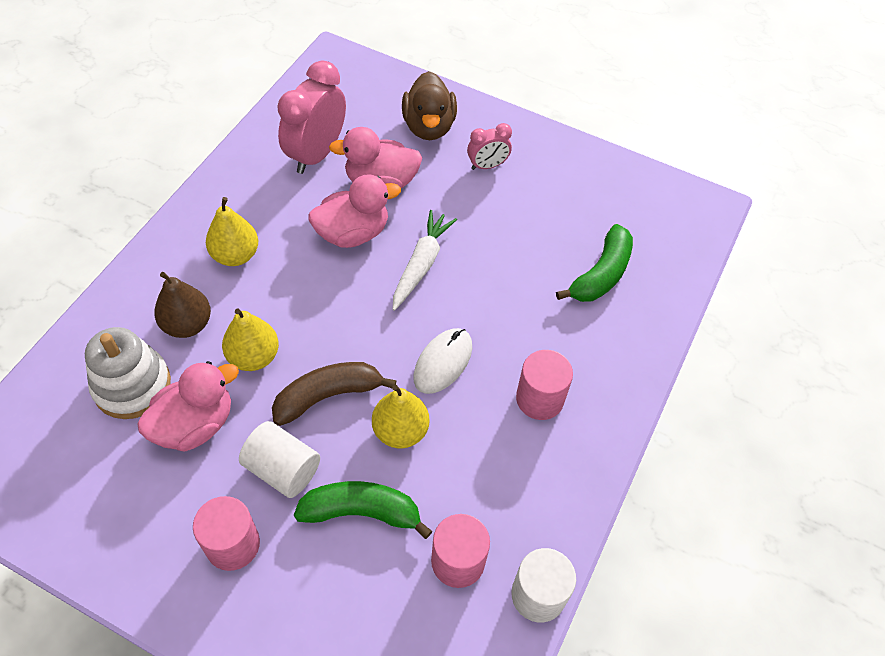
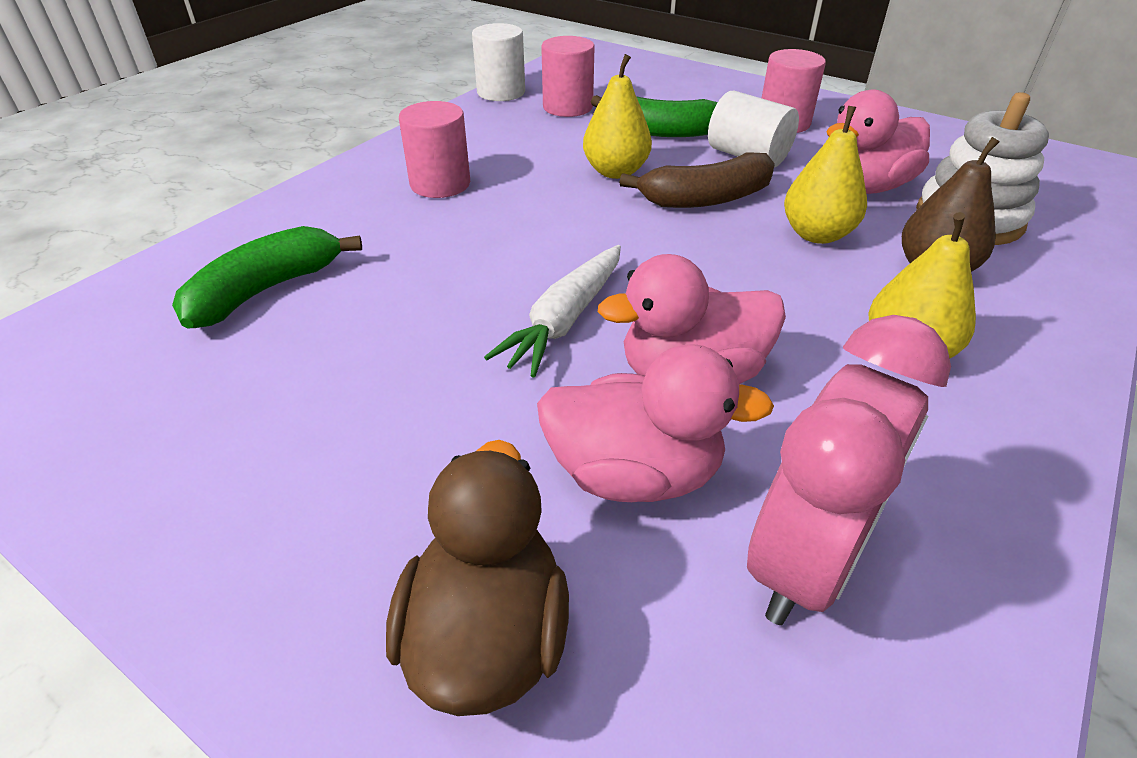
camera: 170 degrees left, 15 degrees down
(443, 362) = (553, 217): white mouse -> none
(487, 165) = (369, 498): pink clock -> none

